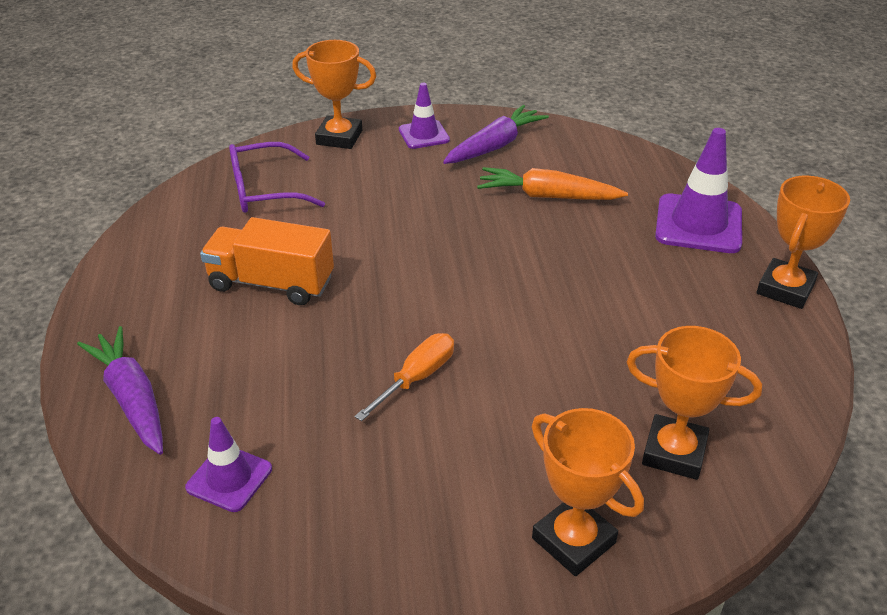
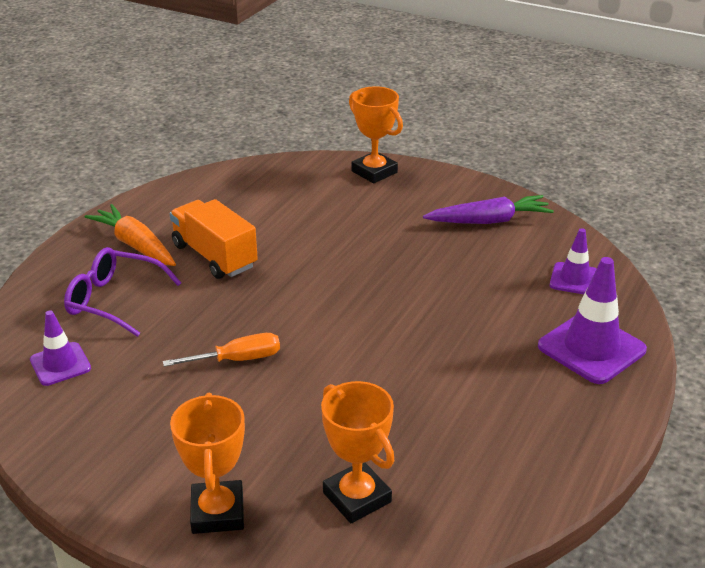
camera: 35 degrees right, 5 degrees down
(132, 399) = (58, 291): purple carrot -> none
(265, 190) = (279, 191): purple glasses -> purple glasses (114, 300)
(424, 135) = (441, 192): purple traffic cone -> purple traffic cone (574, 279)
(548, 196) = (486, 275): orange carrot -> orange carrot (135, 245)
(785, 289) = (605, 430): orange trophy -> none

